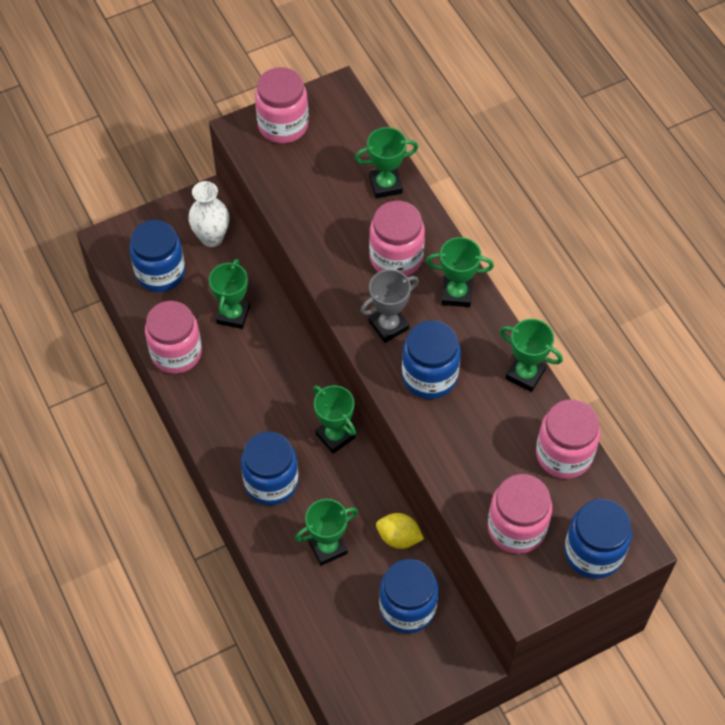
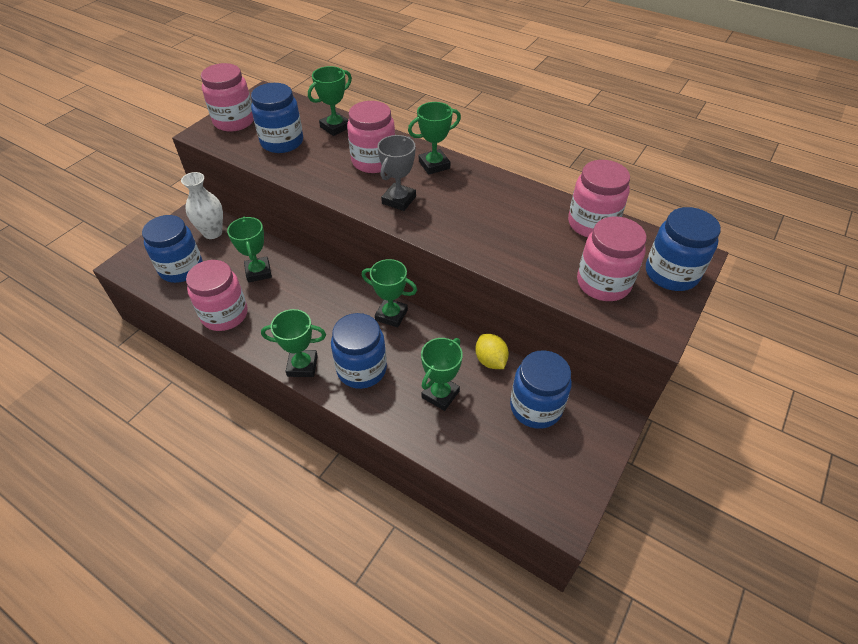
camera: 30 degrees left, 10 degrees down
(399, 537) = (490, 360): yellow lemon -> yellow lemon turned 75 degrees clockwise
(429, 376) = (454, 217): blue jar -> blue jar (282, 142)
(525, 374) = (522, 190): green trophy -> green trophy (302, 366)

